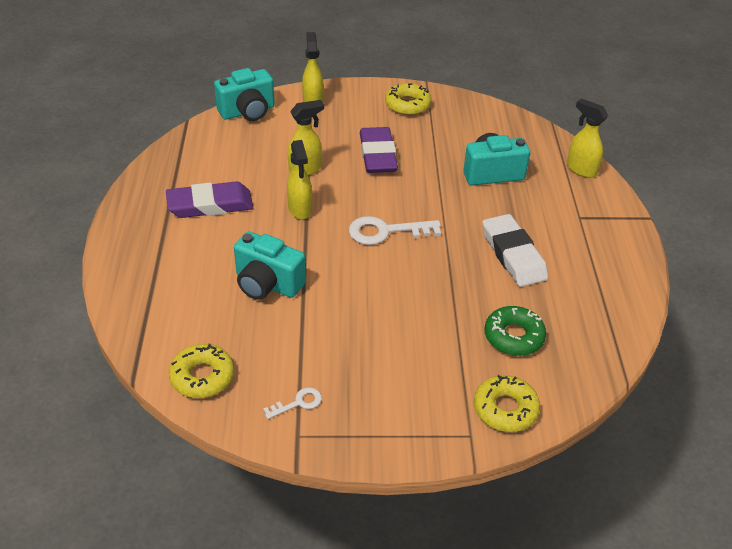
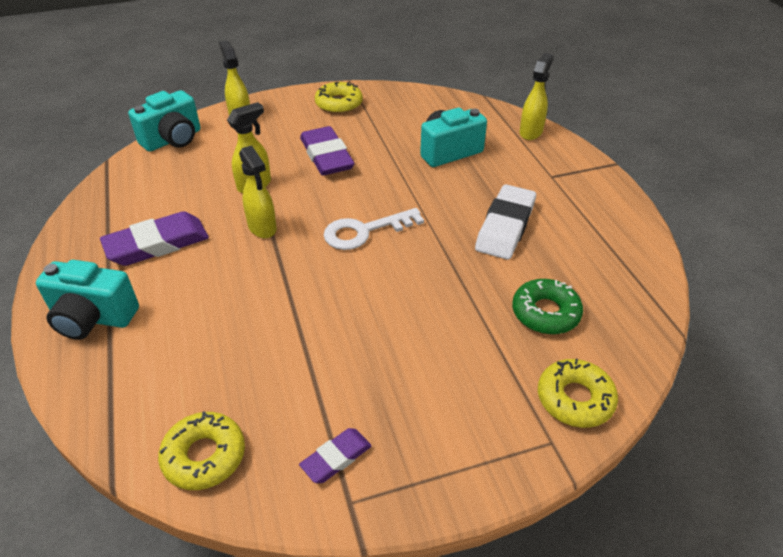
camera: 15 degrees left, 0 degrees up
(267, 284) = (251, 319): turquoise camera -> turquoise camera (93, 318)
(298, 403) = (336, 458): white key -> purple eraser
(513, 255) = (505, 226): white eraser -> white eraser turned 60 degrees clockwise
(580, 169) = (531, 132): yellow spray bottle -> yellow spray bottle turned 90 degrees clockwise

